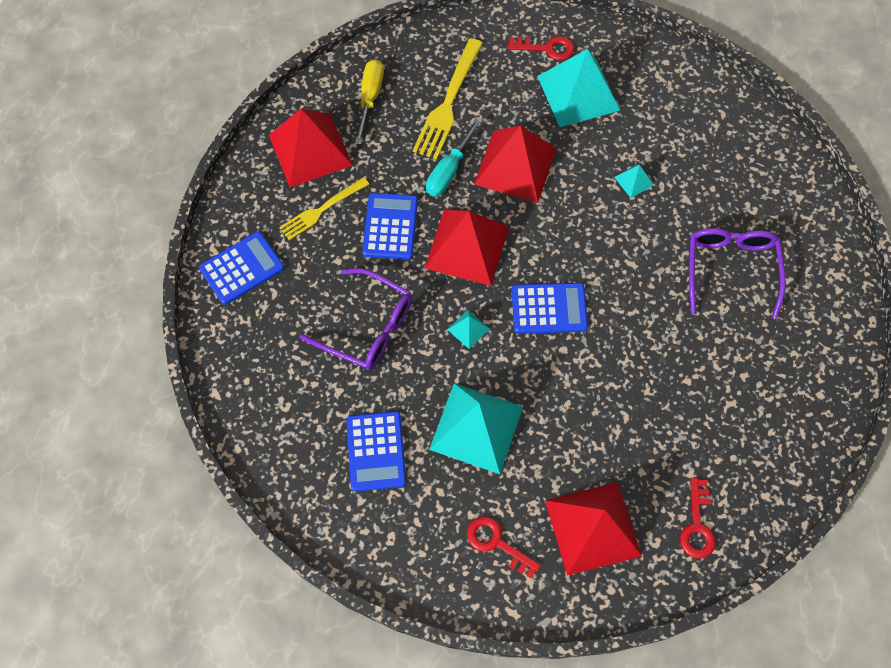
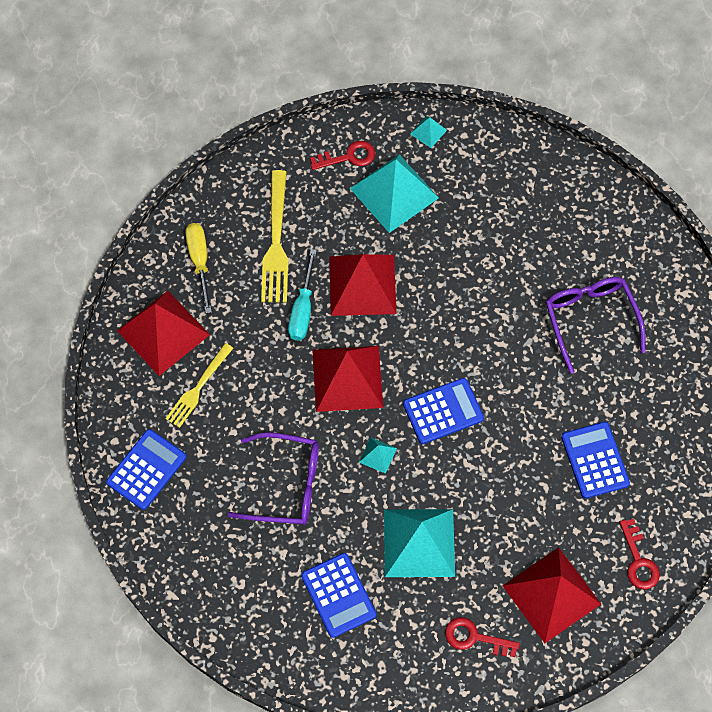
camera: 20 degrees left, 0 degrees up
(390, 226) = (269, 382): blue calculator -> blue calculator (594, 460)
(633, 181) = (475, 263): turquoise pyramid -> turquoise pyramid (428, 131)

